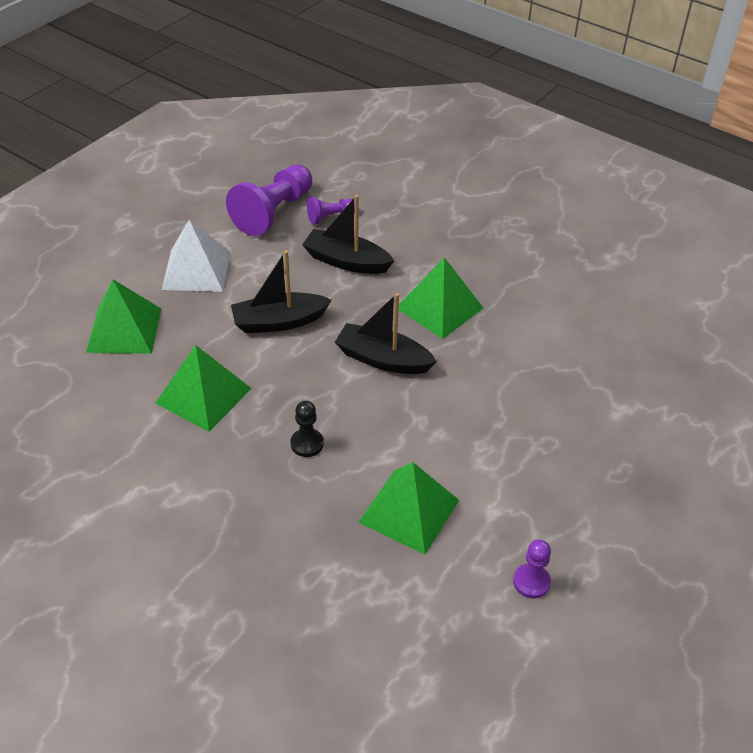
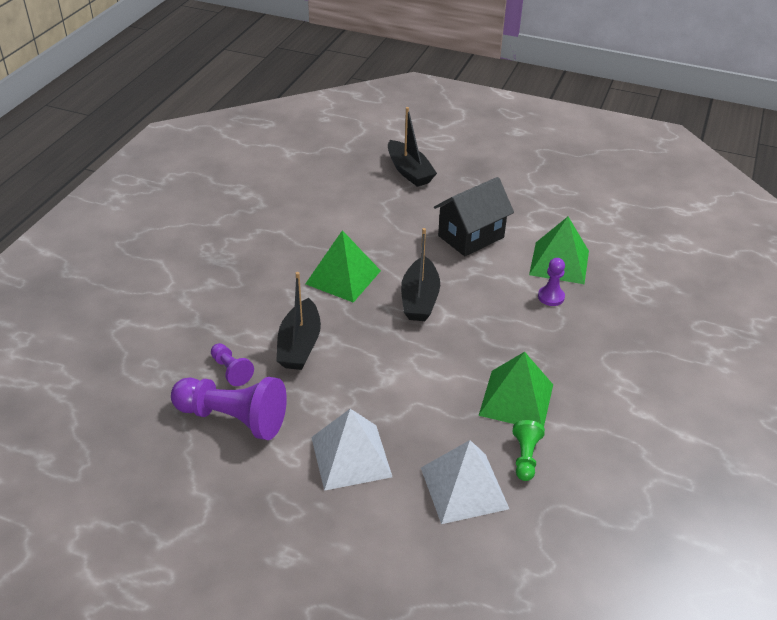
camera: 105 degrees left, 5 degrees down
(124, 330) = (464, 487): green pyramid -> white pyramid
(131, 380) = (525, 457): none -> green pawn
(279, 322) = (402, 372): black boat -> black boat (409, 171)
(307, 444) = (531, 324): black pawn -> none
(486, 435) = (471, 237): none -> black house
(531, 582) = (578, 207): purple pawn -> purple pawn (551, 297)

